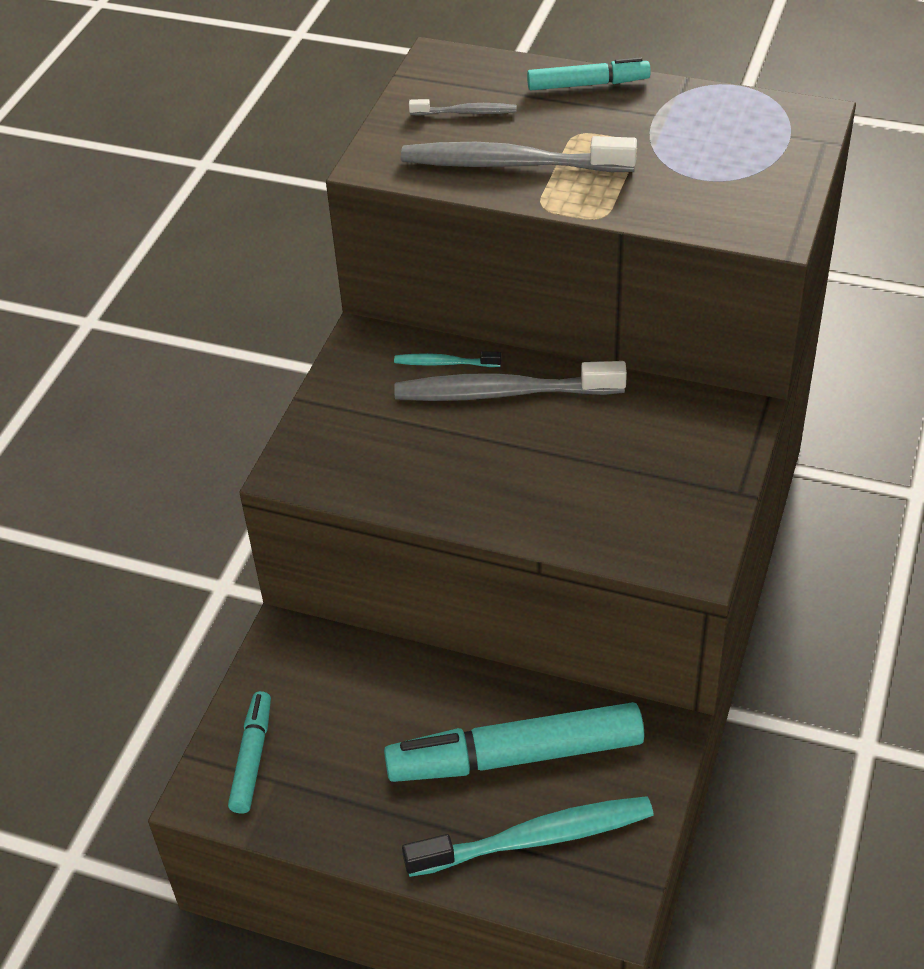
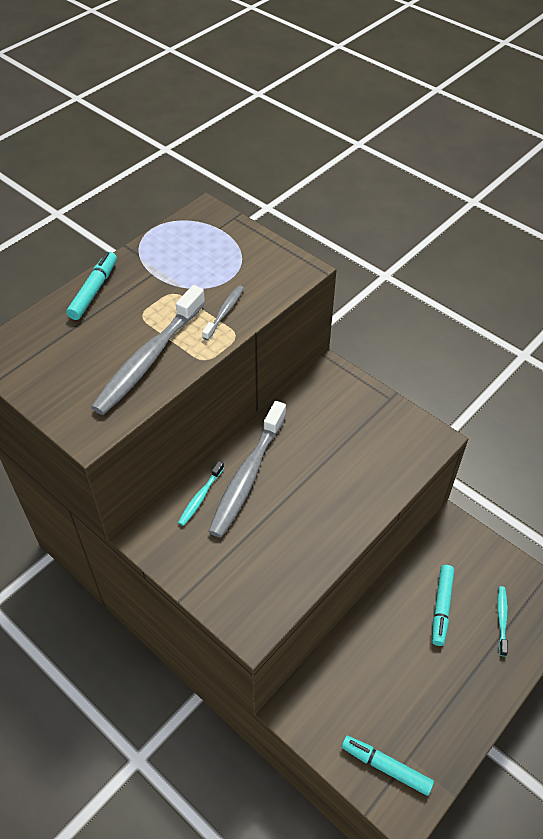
camera: 70 degrees left, 5 degrees up
(466, 112) = (72, 361): grey toothbrush -> grey toothbrush (224, 312)
(515, 756) = (441, 607): turquoise marker -> turquoise marker, size x0.52
(536, 838) = (502, 619): turquoise toothbrush -> turquoise toothbrush, size x0.48

